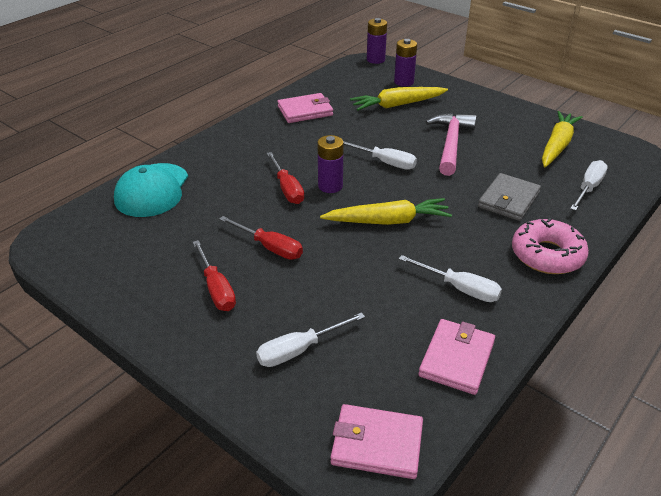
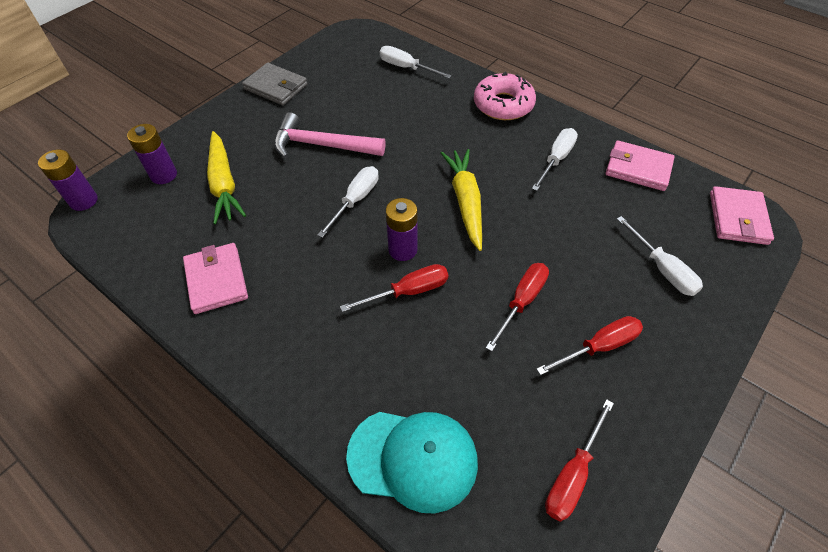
camera: 90 degrees left, 15 degrees up
(115, 260) = (572, 474): none -> red screwdriver
(508, 200) = (425, 116): grey wallet -> grey wallet (276, 87)
(557, 146) = (335, 74): yellow carrot -> none

